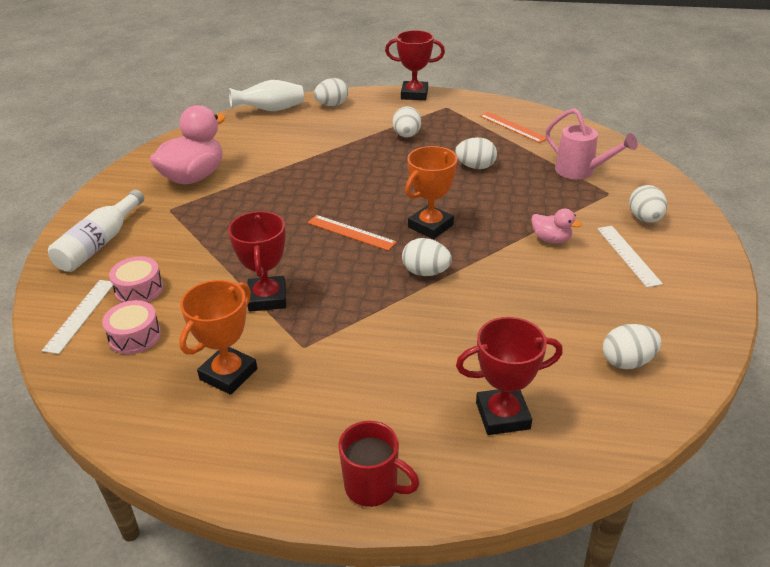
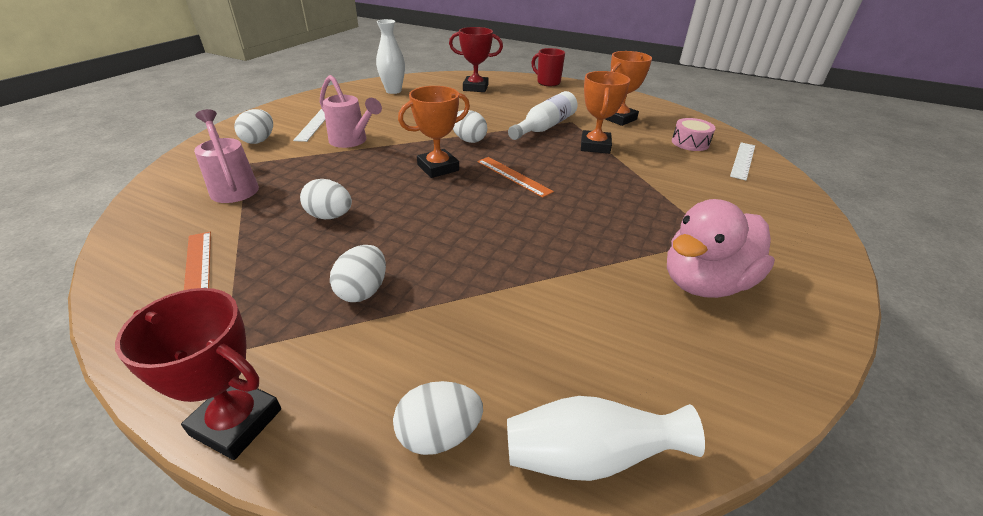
camera: 165 degrees left, 0 degrees up
(100, 243) = (774, 213): white bottle -> white bottle (544, 127)
(139, 290) = (704, 168): pink drum -> none
(267, 298) = (595, 146): red trophy -> orange trophy
(551, 239) = (352, 141): pink duck -> pink watering can
(627, 361) = (393, 91): white egg -> white vase

